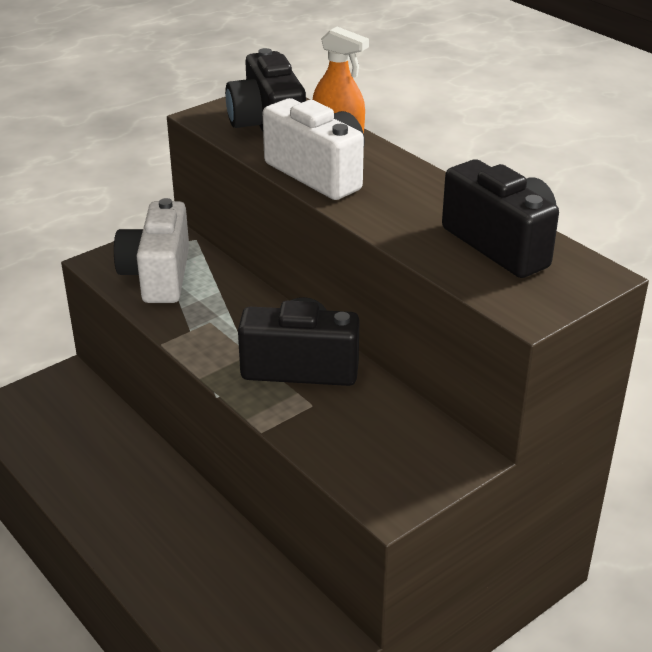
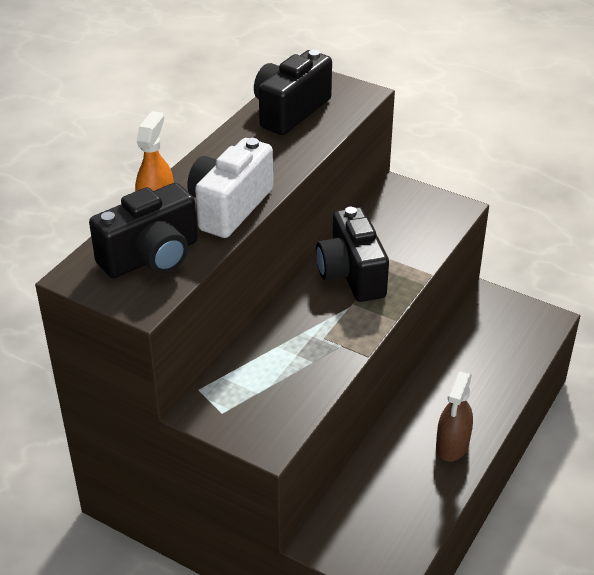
camera: 110 degrees left, 5 degrees up
(104, 504) = (452, 445): none -> brown spray bottle
(158, 276) = (272, 393): white camera -> none

